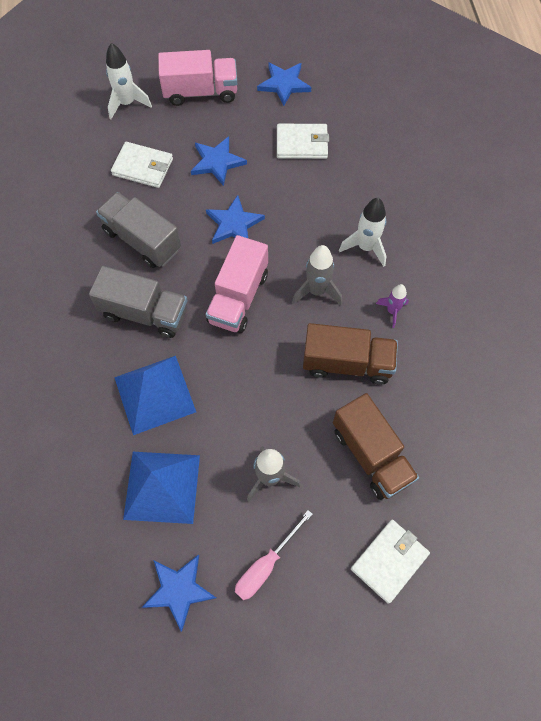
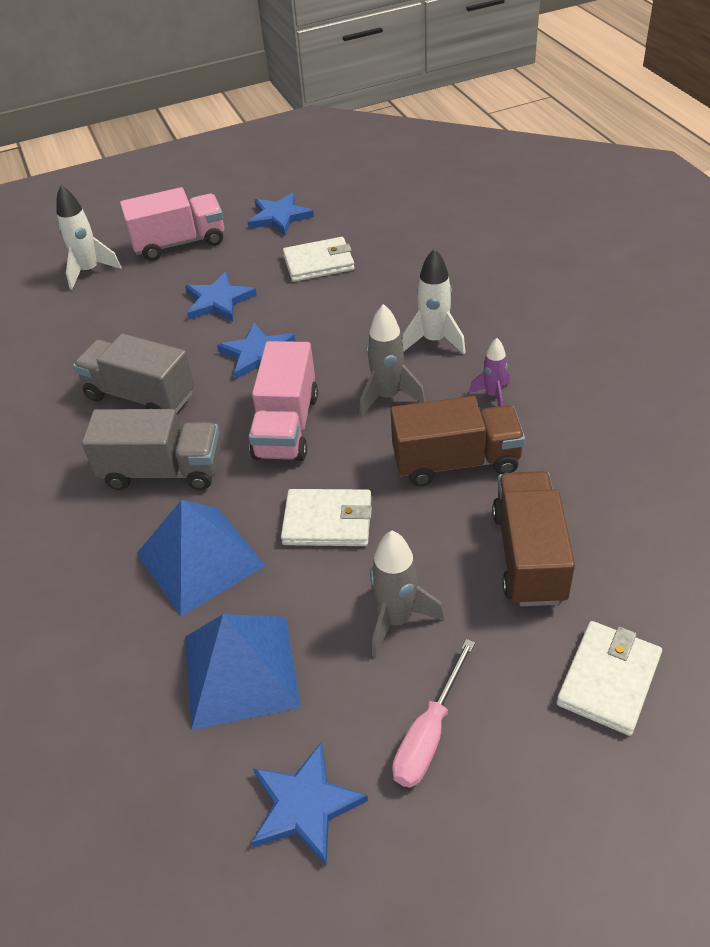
camera: 10 degrees left, 20 degrees down
(143, 167) = (124, 325): white wallet -> white wallet (328, 521)
(371, 454) = (529, 556): brown truck -> brown truck turned 135 degrees counterclockwise

